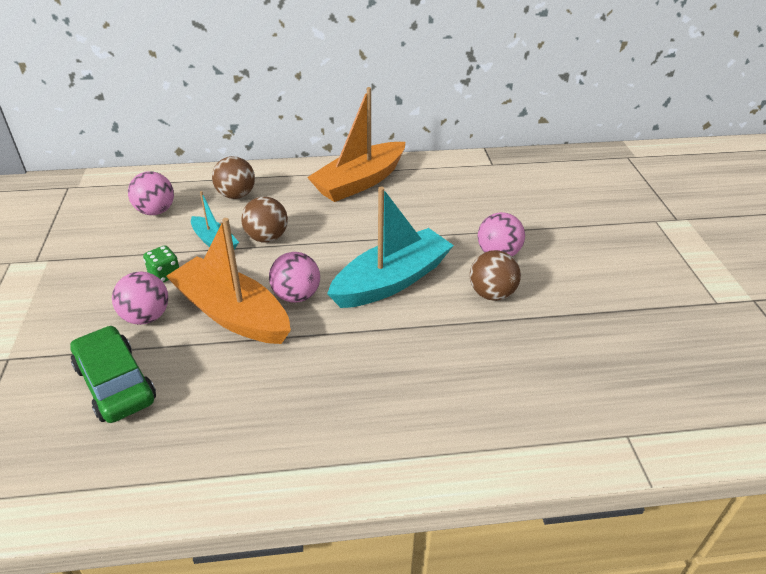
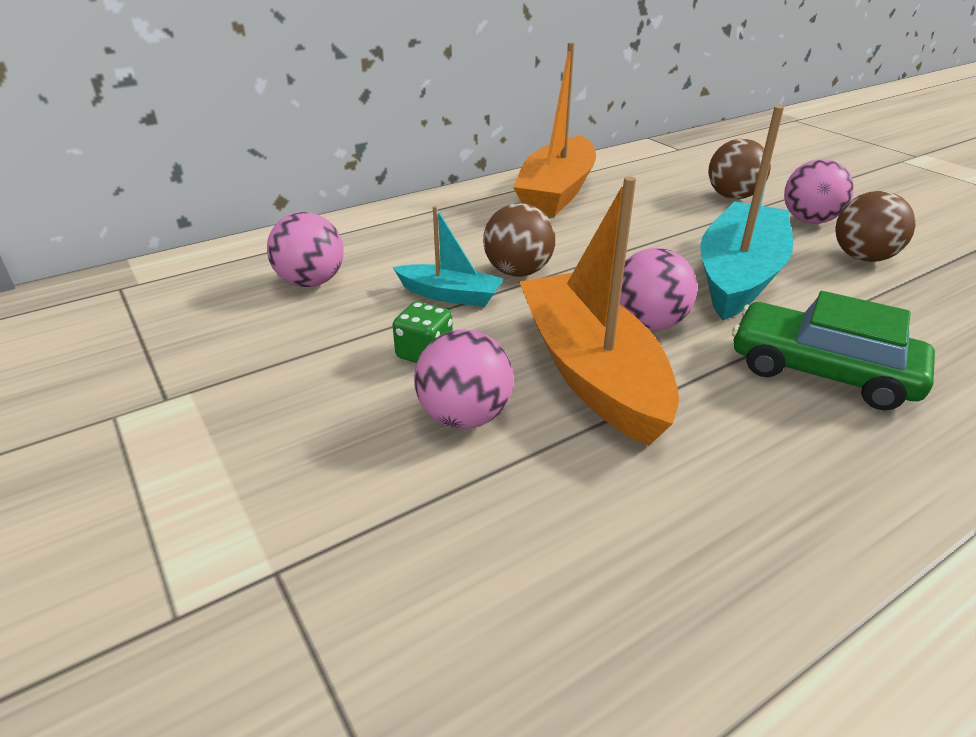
camera: 25 degrees left, 5 degrees down
(115, 384) = (535, 533): green car -> green car (822, 371)
(232, 313) = (591, 371): orange boat -> orange boat turned 60 degrees clockwise
(236, 195) = (412, 238): brown ball -> brown ball (732, 197)

